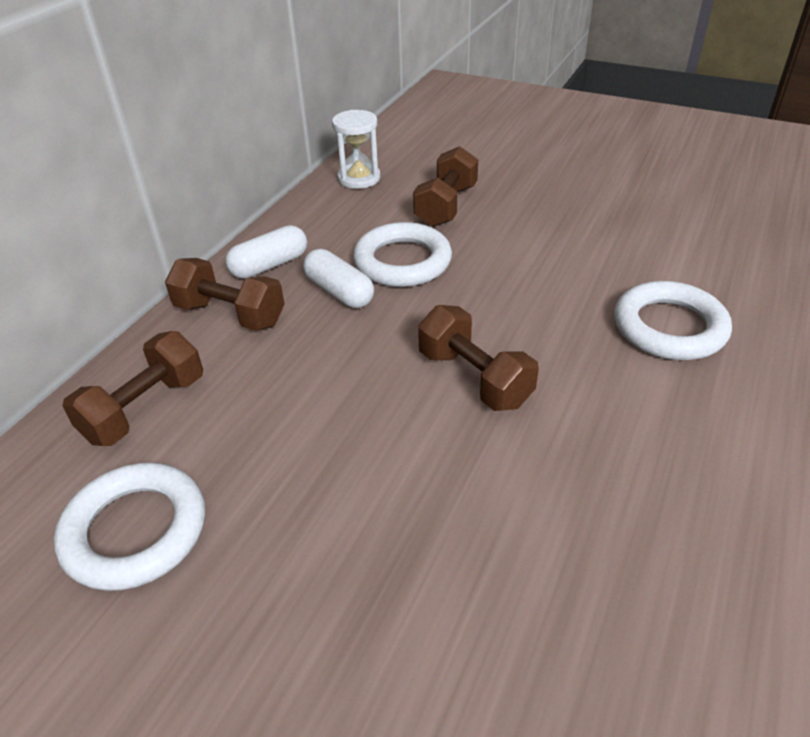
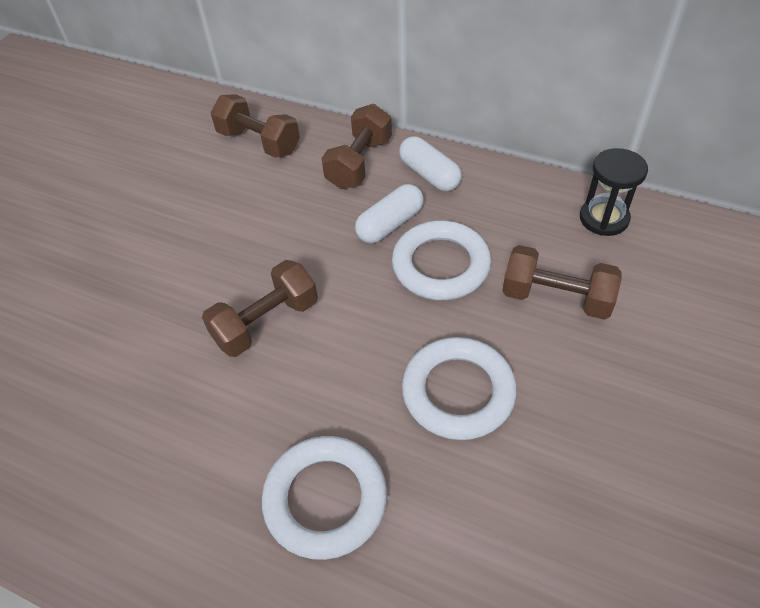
camera: 90 degrees right, 10 degrees up
(135, 531) = (159, 161): white ring -> white ring (458, 392)
(359, 178) = (604, 218): white hourglass -> black hourglass

